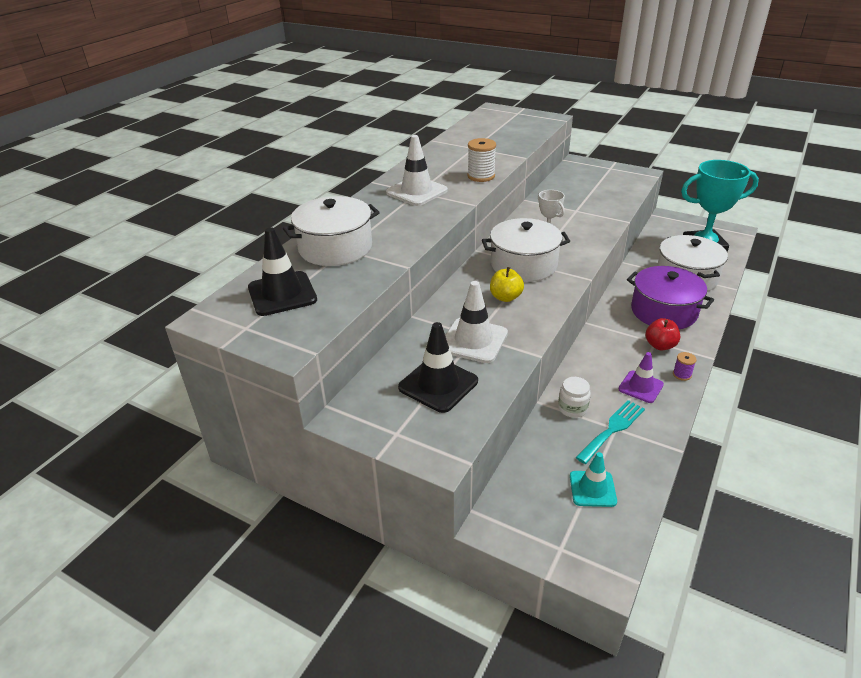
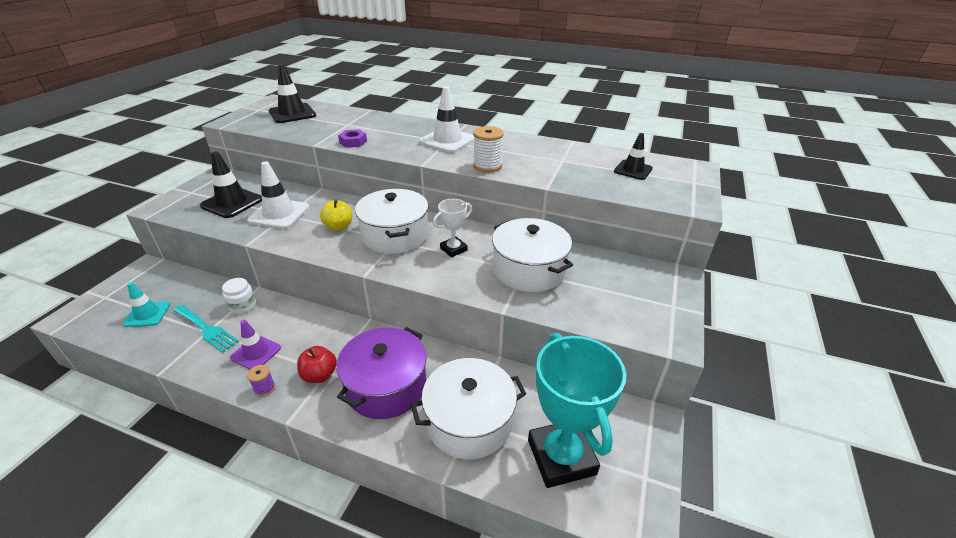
camera: 80 degrees right, 0 degrees up
(335, 248) = (350, 121): white pot -> white pot (529, 269)
(405, 242) = (353, 142): none -> purple nut
(496, 127) = (633, 170): none -> black traffic cone

